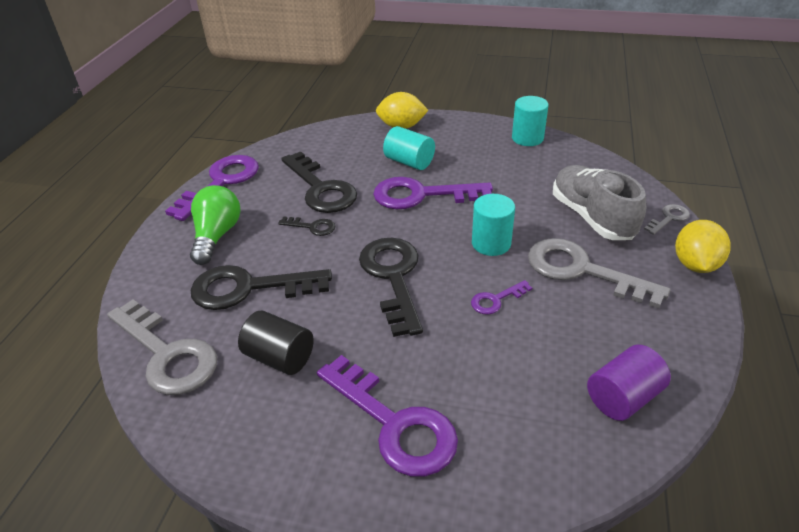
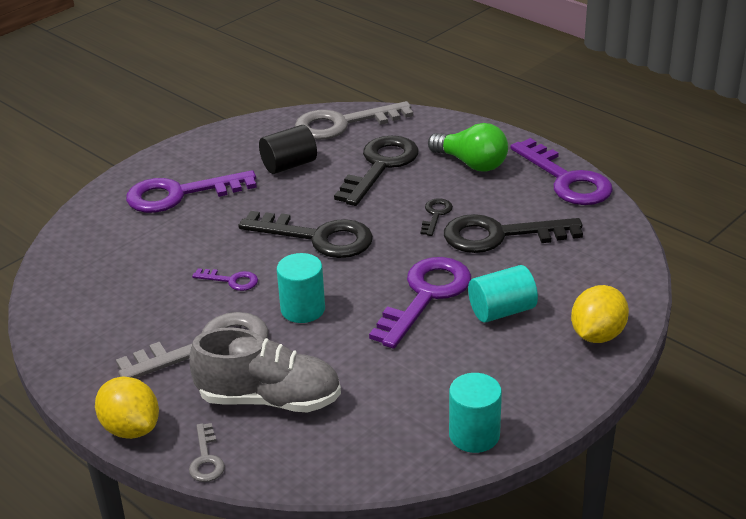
camera: 120 degrees right, 5 degrees down
(312, 227) = (435, 214): black key -> black key turned 150 degrees clockwise
(496, 300) = (231, 280): purple key -> purple key turned 105 degrees clockwise
(623, 397) = (77, 297): purple cylinder -> none

